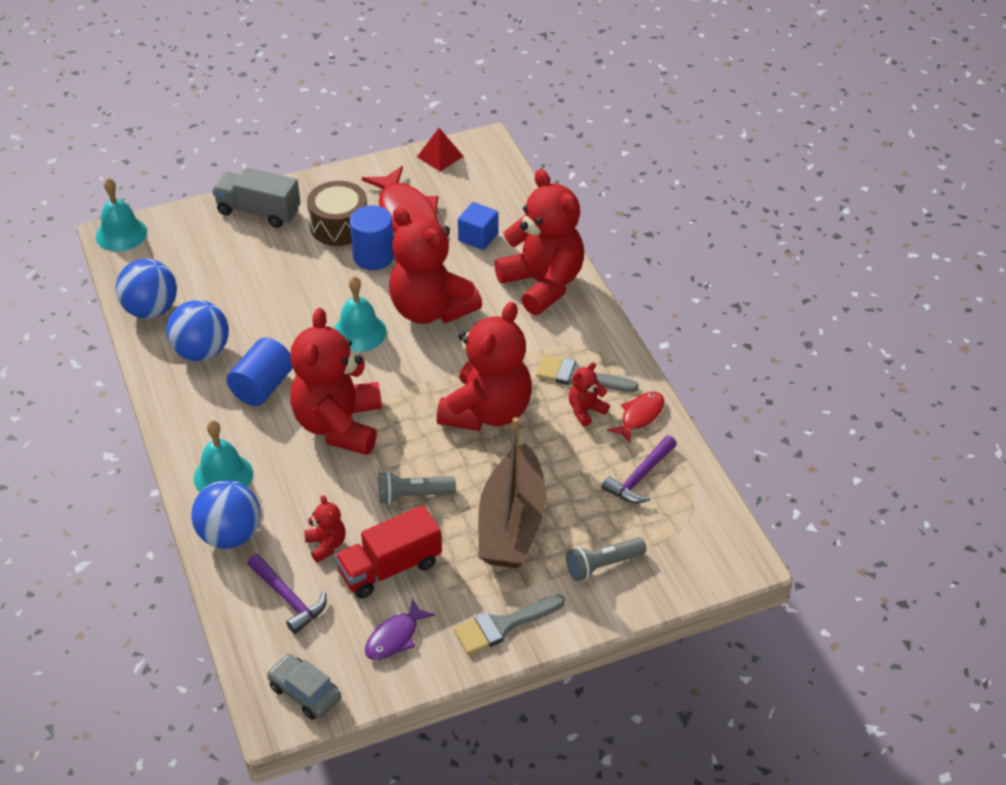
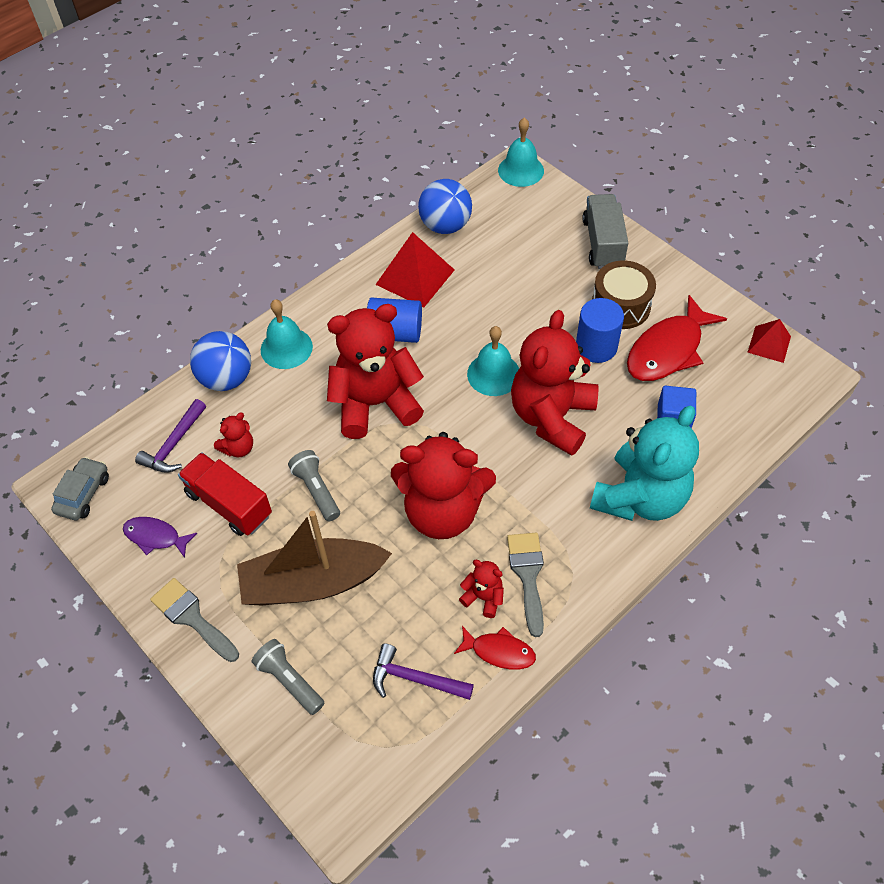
camera: 70 degrees right, 10 degrees up
(202, 352) = (415, 277): blue ball -> red pyramid
(542, 284) = (640, 497): red teddy bear -> turquoise teddy bear

